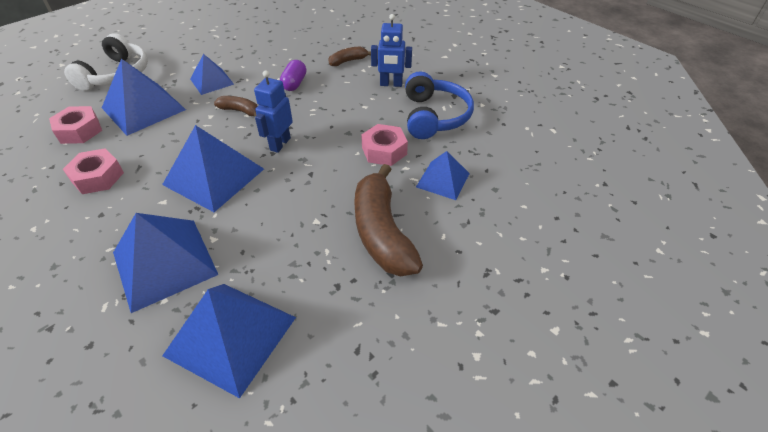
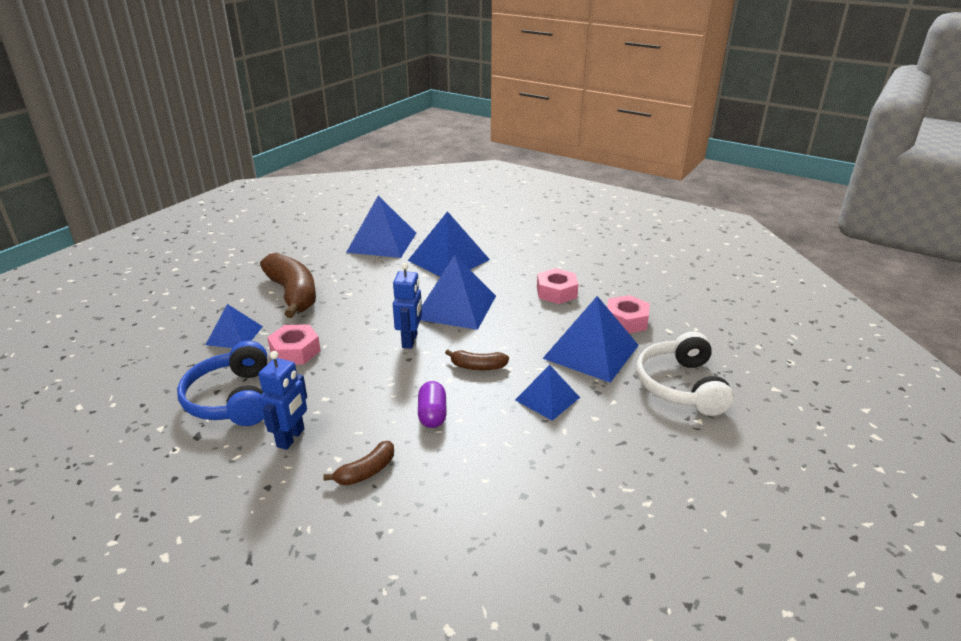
camera: 165 degrees right, 15 degrees down
(391, 84) = (291, 438): blue robot -> blue robot turned 120 degrees clockwise

